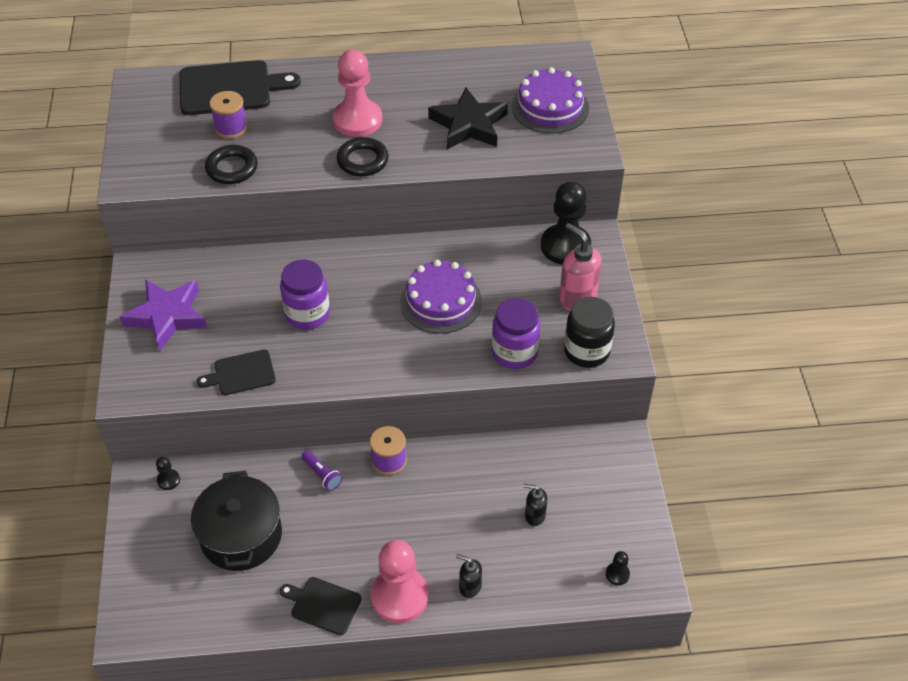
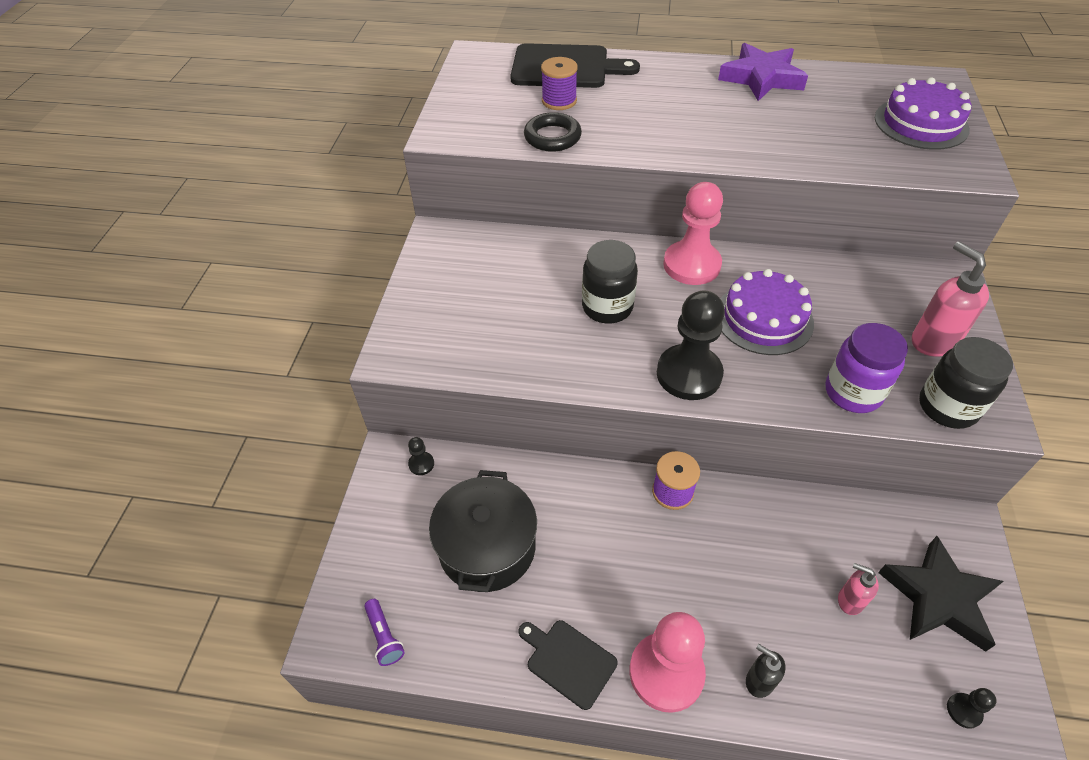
camera: 15 degrees right, 0 degrees up
(167, 316) = (454, 285): purple star -> purple star (761, 78)
(241, 373) = (521, 359): black cutting board -> none
(307, 314) = (607, 307): purple jar -> black jar
(322, 475) = (592, 493): purple flashlight -> purple flashlight (384, 637)
(357, 120) = (696, 110): pink pawn -> pink pawn (691, 265)
(362, 161) = (698, 148): black ring -> none
(469, 125) = (824, 129): black star -> black star (938, 598)
(534, 516) = (849, 600): black soap dispenser -> pink soap dispenser
(565, 246) = (917, 282): black pawn -> black pawn (689, 374)

